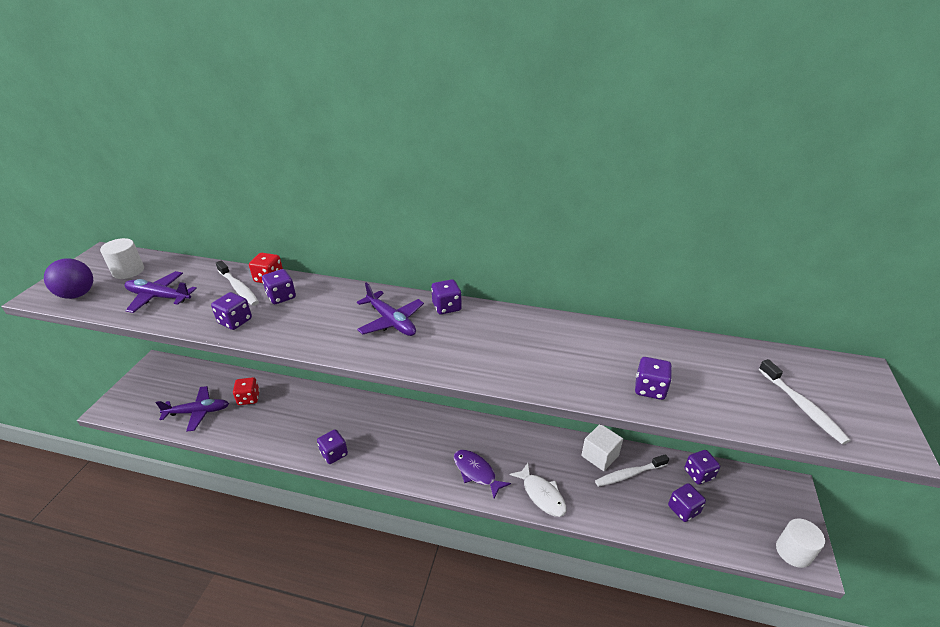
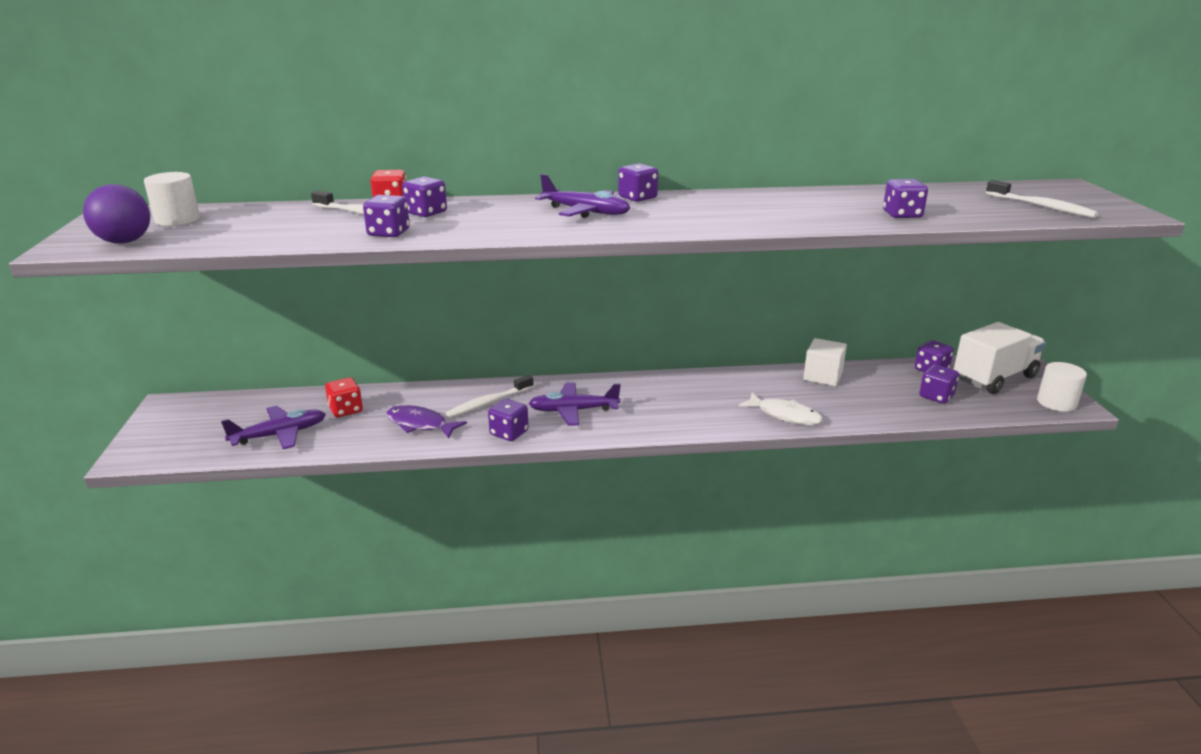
camera: 20 degrees left, 10 degrees down
(159, 297) = (255, 230): purple plane -> purple plane (573, 411)
(476, 472) = (698, 414): purple fish -> purple fish (420, 424)
(629, 474) = (863, 383): white toothbrush -> white toothbrush (488, 403)
(751, 501) = (994, 378): none -> white truck

